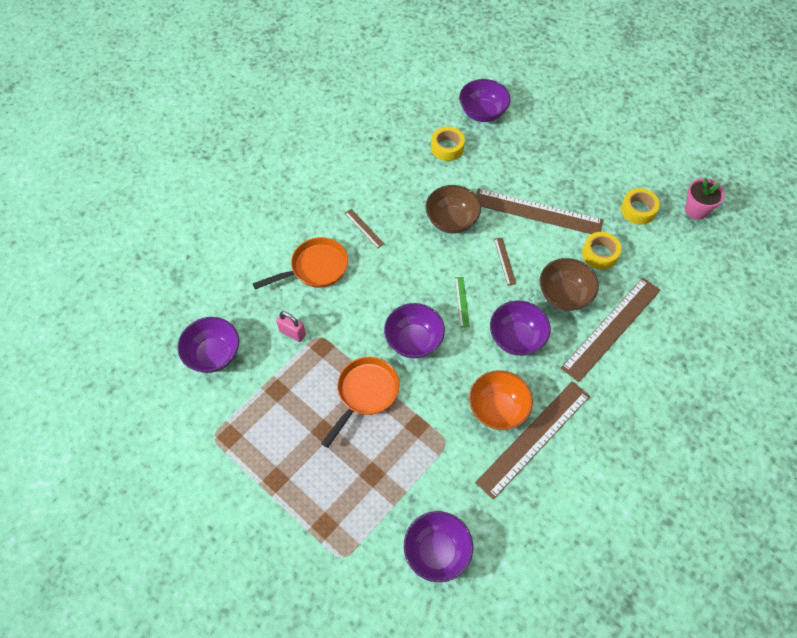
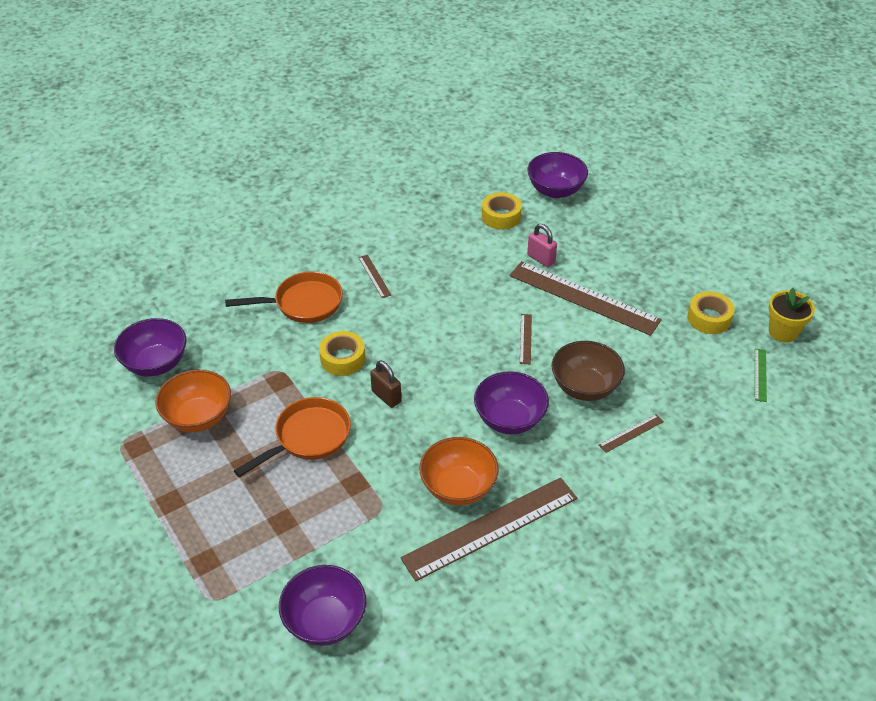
camera: 15 degrees right, 15 degrees down
(269, 396) = (198, 417): none -> orange bowl
(292, 333) = (251, 360): pink padlock -> pink padlock (541, 259)
(414, 340) = (386, 396): purple bowl -> brown padlock
(451, 220) = (478, 287): brown bowl -> none
(461, 302) = (458, 369): green ruler -> green ruler (760, 375)
(599, 254) = (644, 354): yellow tape -> yellow tape (342, 359)
(611, 328) = (631, 433): brown ruler -> brown ruler, size x0.42
(696, 210) = (783, 332): pink flower pot -> yellow flower pot

